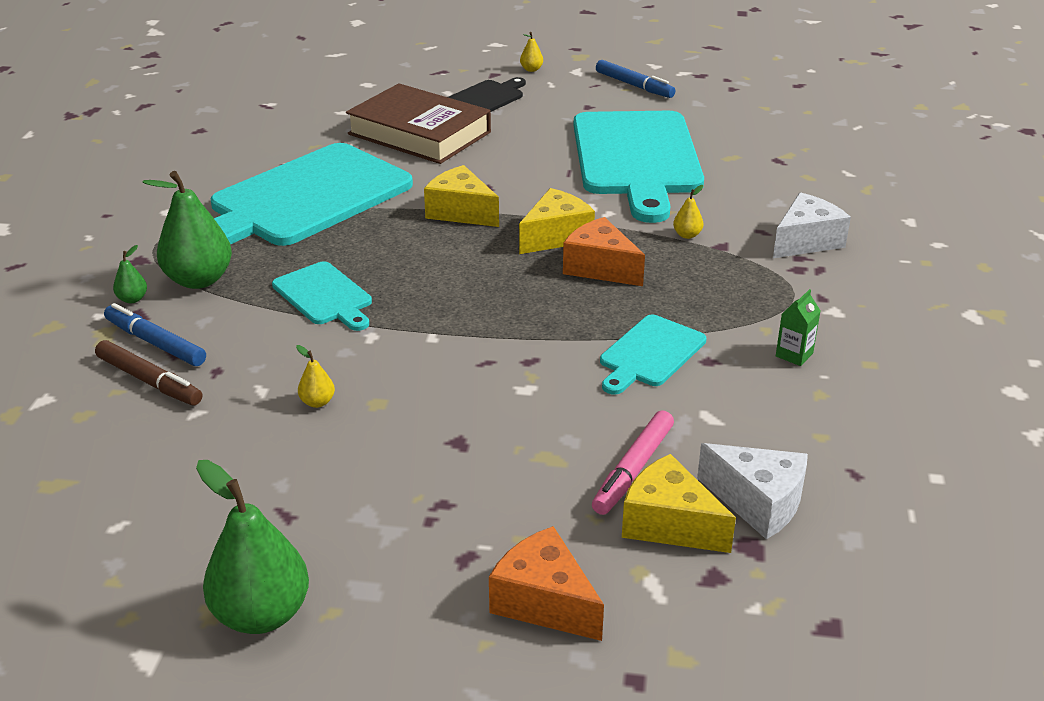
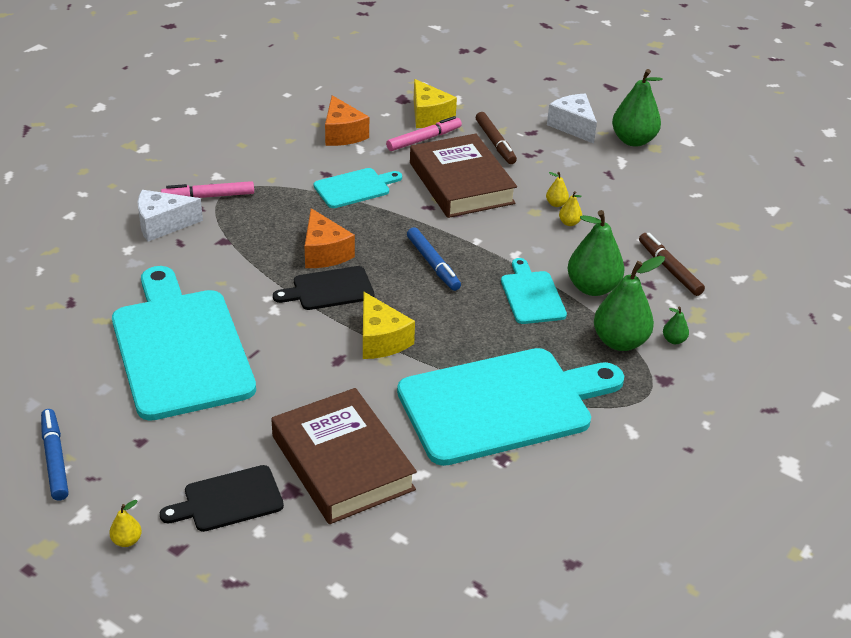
camera: 155 degrees left, 5 degrees up
(155, 343) = (661, 296): blue marker -> blue marker (433, 264)
(251, 326) = (592, 288): none -> green pear
(513, 411) = (461, 183): none -> brown book
(513, 507) = (495, 143): none -> brown marker
(544, 602) = (508, 109): orange cheese -> orange cheese (342, 134)
(556, 236) = (329, 289): yellow cheese -> black cutting board
(637, 158) = (180, 348): turquoise cutting board -> turquoise cutting board turned 45 degrees counterclockwise
(687, 235) = (235, 257): yellow pear -> yellow pear (556, 204)
(758, 503) = (380, 110): white cheese -> white cheese (573, 126)
(794, 355) = (275, 161): green carton -> none
(806, 284) = (208, 196): none -> pink marker

